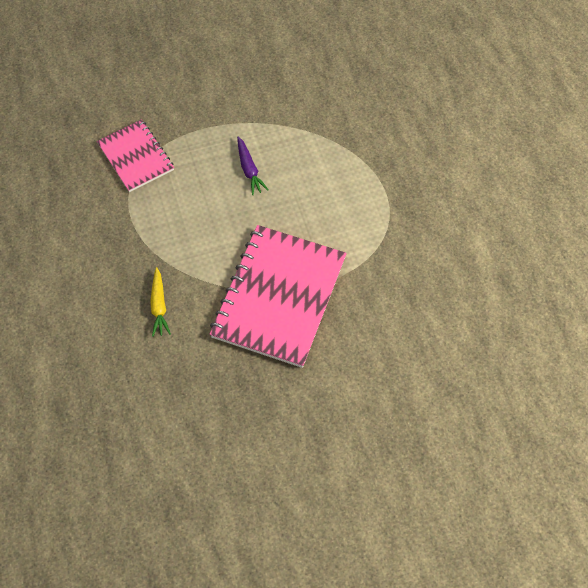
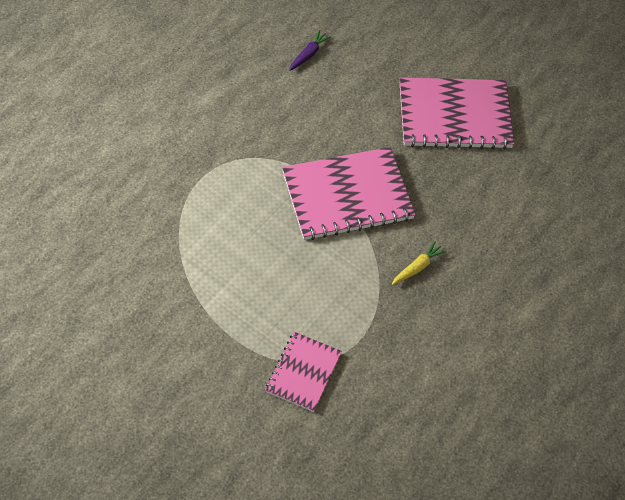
camera: 130 degrees left, 5 degrees down
(249, 169) = (252, 279): purple carrot -> purple carrot (308, 54)
(304, 469) = (454, 115): none -> pink notebook

